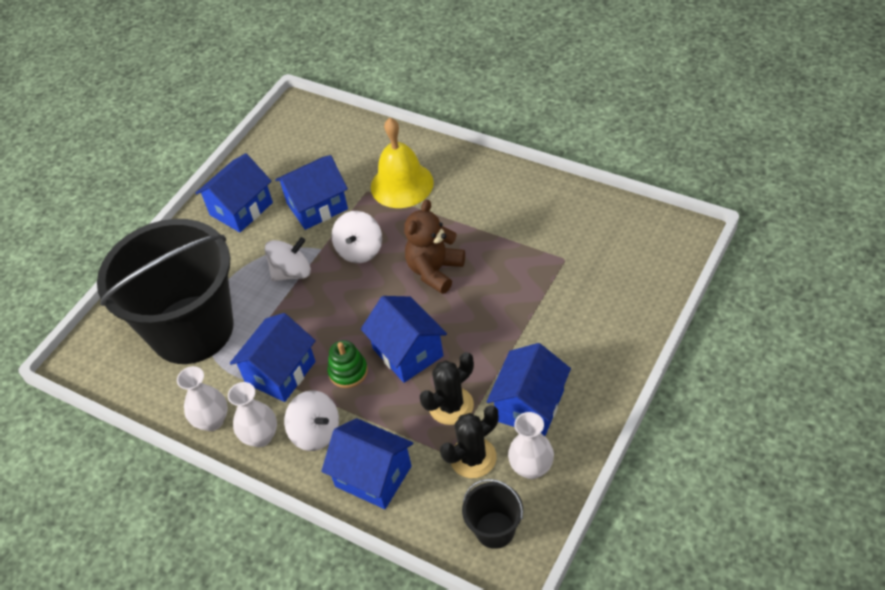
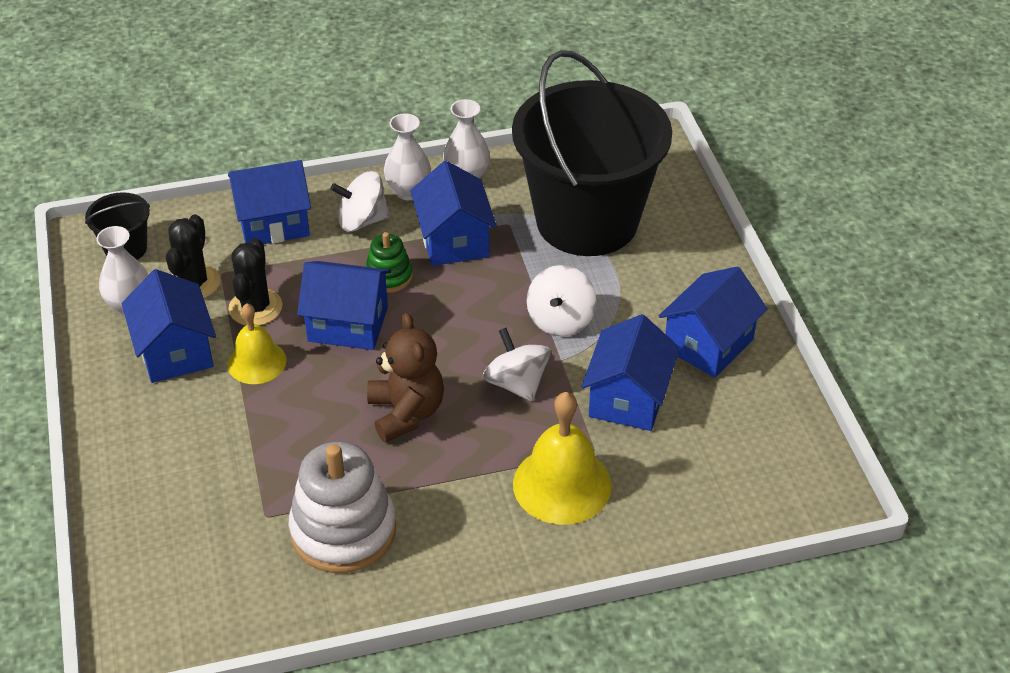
camera: 130 degrees right, 5 degrees down
(241, 209) = (708, 344): blue house -> blue house turned 45 degrees clockwise
(486, 362) = (257, 362): none -> yellow bell
(531, 227) = (343, 530): none -> white stacking toy

